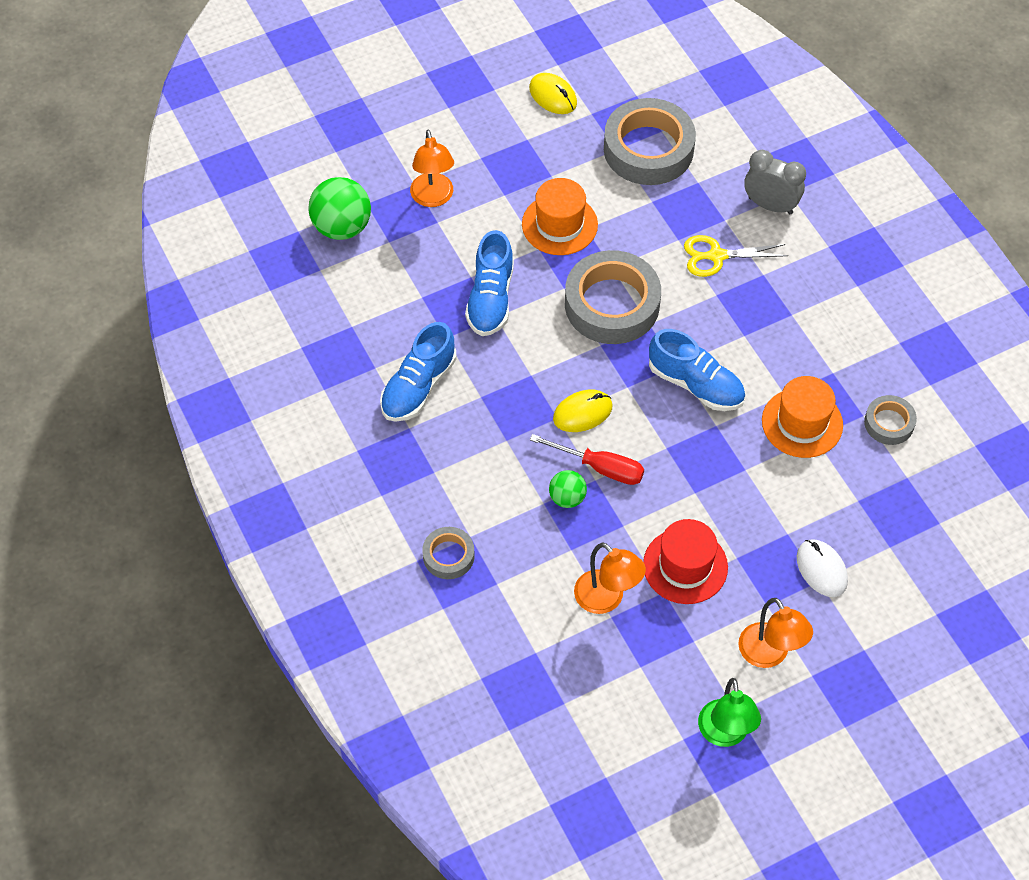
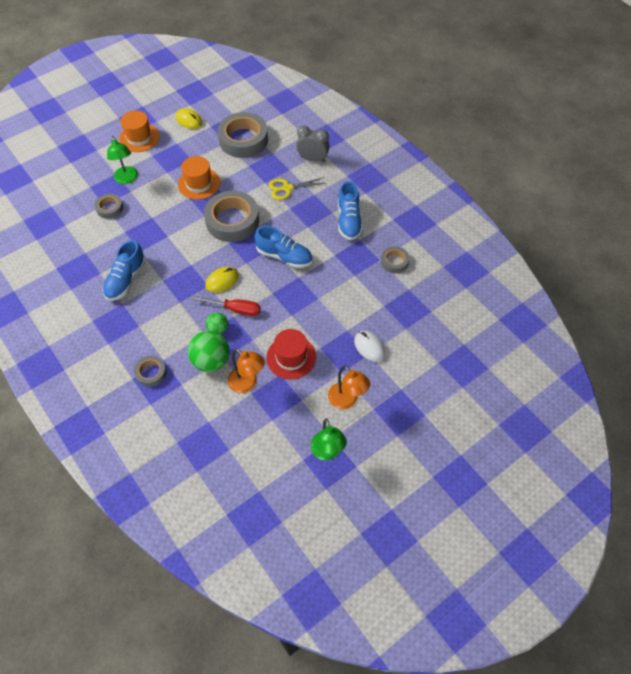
camera: 10 degrees left, 0 degrees up
(342, 227) = (76, 201): green ball -> green ball (211, 361)
(399, 250) = (110, 208): none -> grey tape
(433, 198) = (127, 179): orange lamp -> green lamp
(490, 298) = (164, 227): blue shoe -> blue shoe (349, 220)
(802, 423) = (346, 268): orange hat -> orange hat (139, 138)

